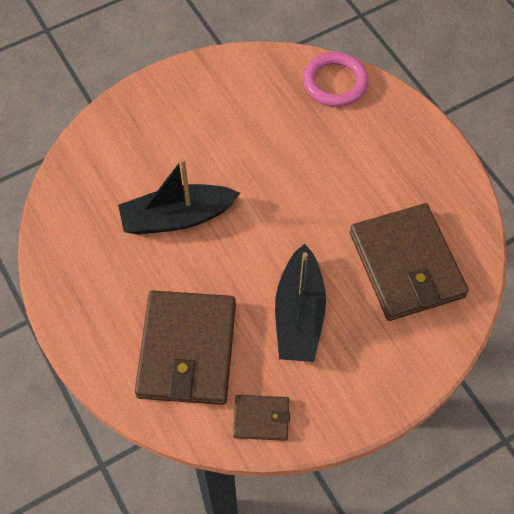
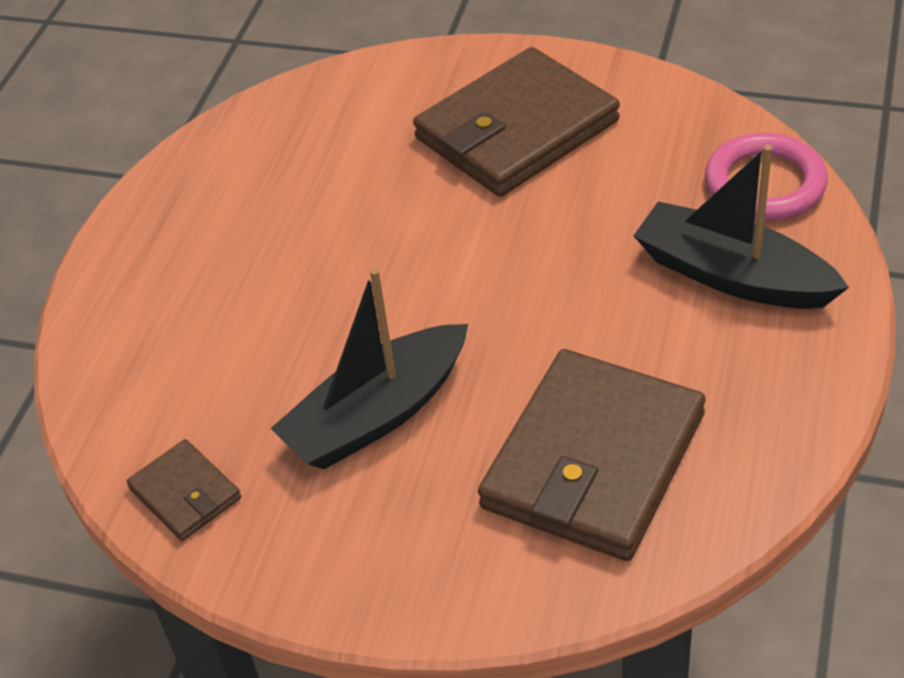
camera: 50 degrees right, 15 degrees down
(177, 217) = (370, 210): black boat -> black boat (732, 276)
(187, 350) = (202, 355): brown wallet -> brown wallet (517, 130)

